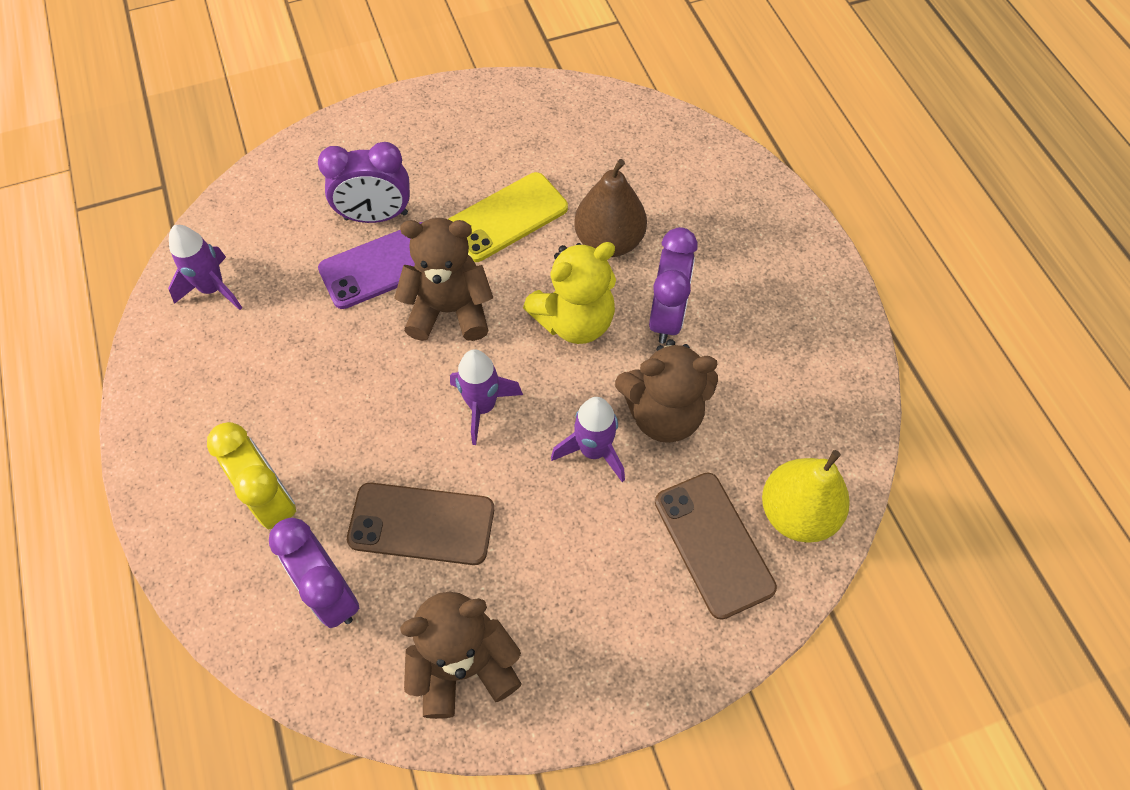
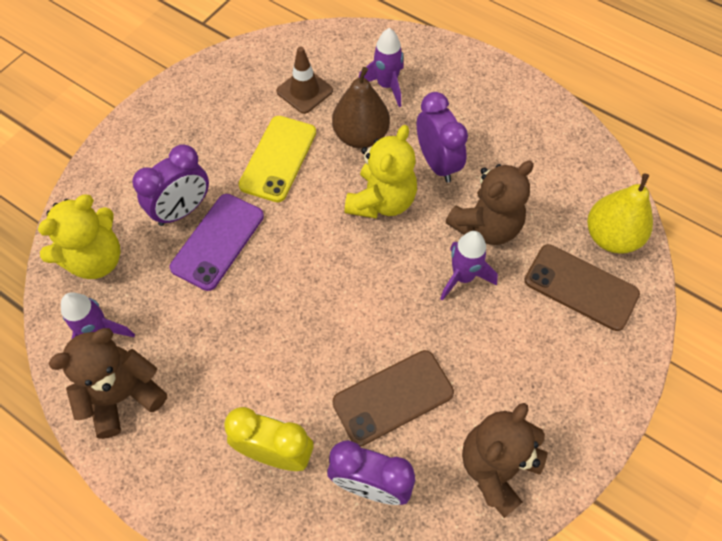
camera: 35 degrees left, 0 degrees up
(264, 217) = (95, 259): none -> yellow teddy bear
(449, 310) = (291, 244): brown teddy bear -> brown teddy bear (122, 395)
(482, 406) = (368, 294): purple rocket -> purple rocket (386, 85)
(589, 163) = (304, 91): none -> brown traffic cone

